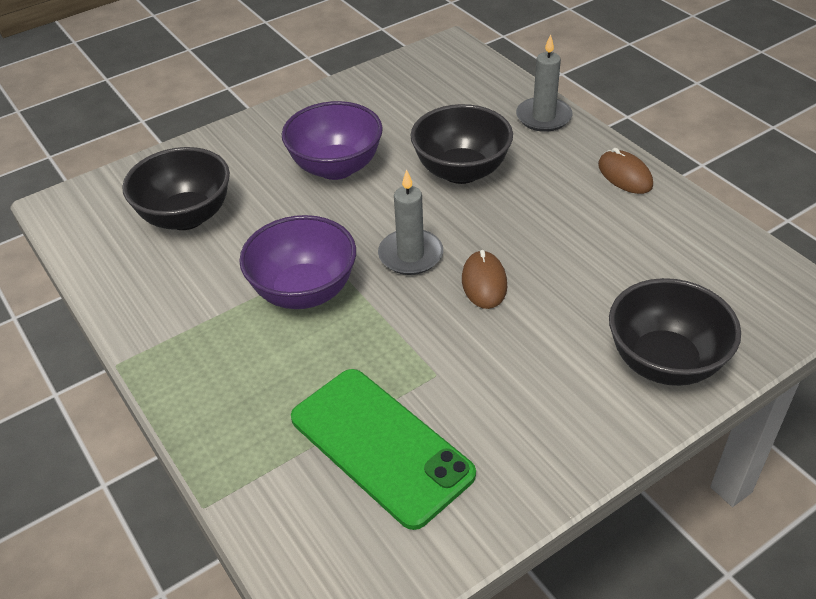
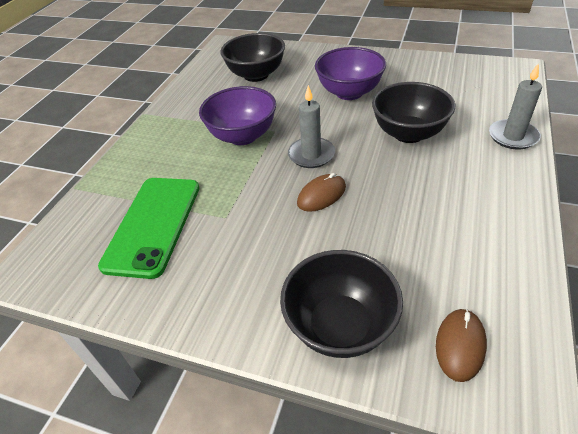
camera: 55 degrees right, 0 degrees up
(625, 175) = (512, 204): brown mouse -> brown mouse (460, 345)

